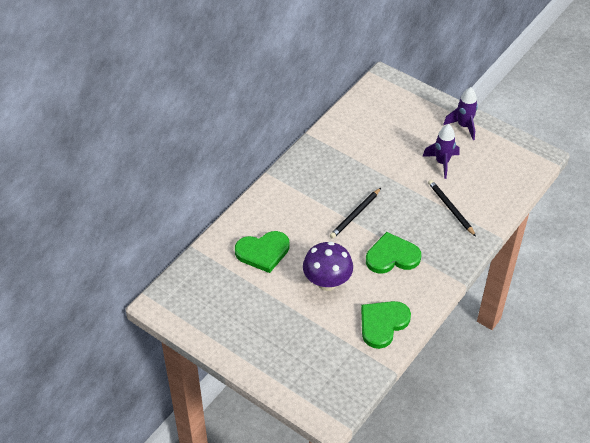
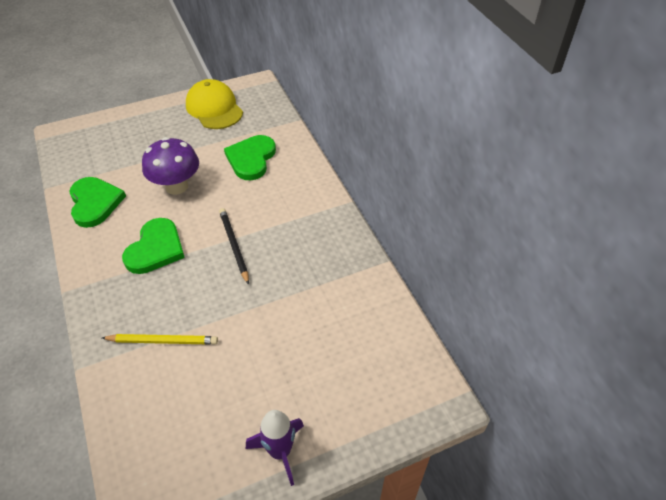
camera: 120 degrees right, 0 degrees up
(215, 316) = (214, 108): none -> yellow cap
(442, 163) = (237, 377): purple rocket -> none
(450, 208) = (163, 341): black pencil -> yellow pencil

